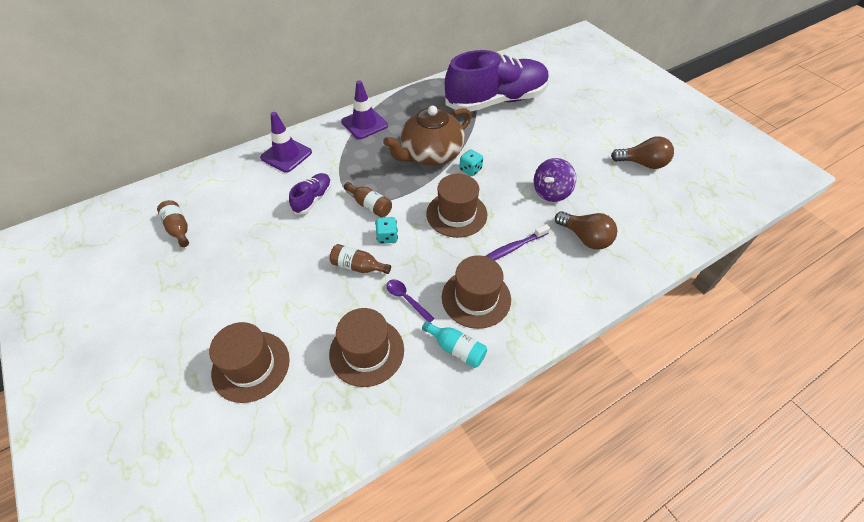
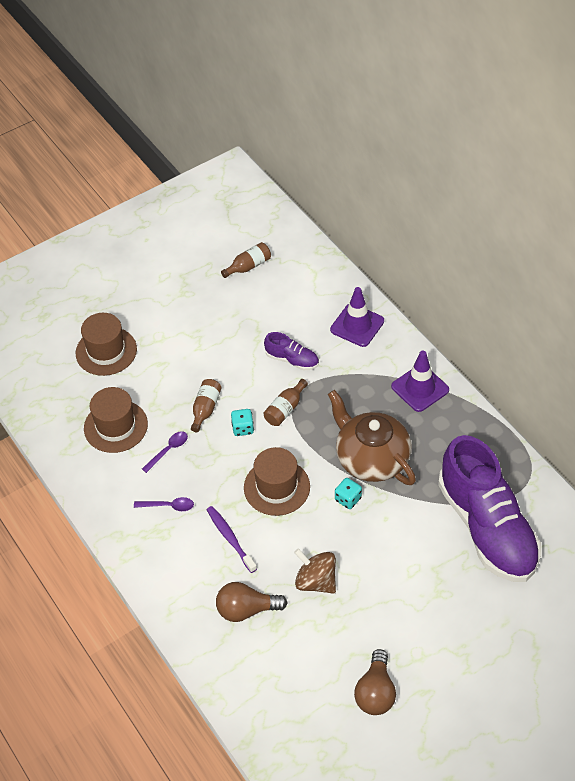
camera: 90 degrees right, 0 degrees up
(456, 349) = (115, 491): turquoise bottle -> none
(476, 298) = (168, 506): brown hat -> purple spoon
(551, 192) = (316, 581): purple spinning top -> brown spinning top
(585, 238) = (246, 610): brown light bulb -> brown light bulb turned 45 degrees clockwise

